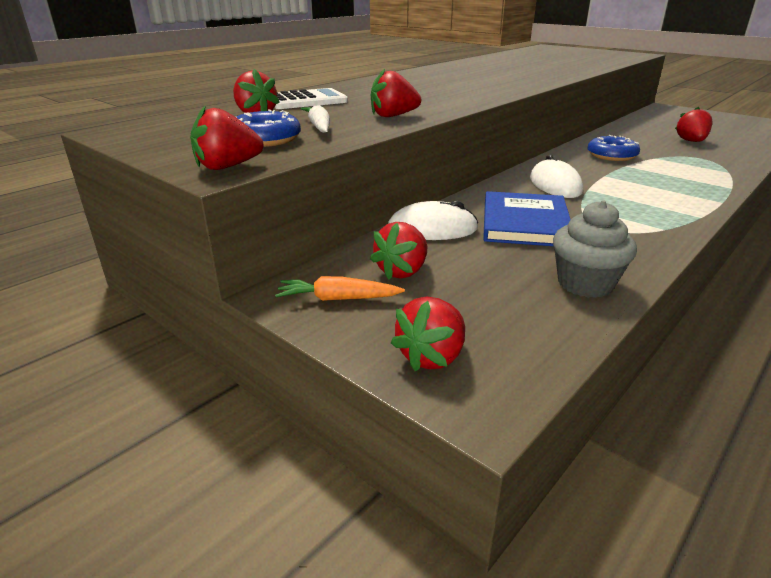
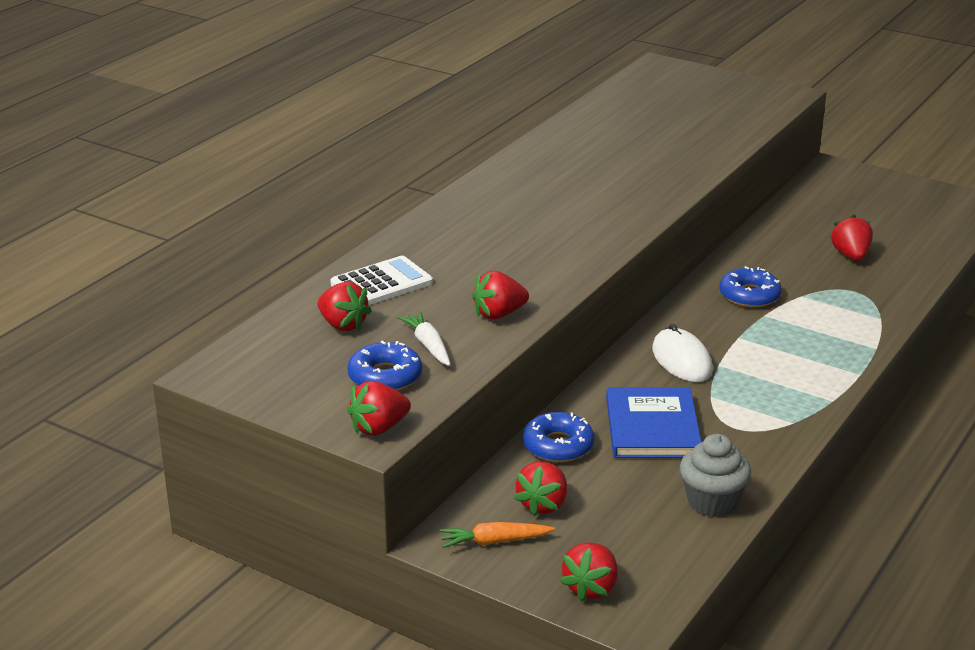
camera: 10 degrees left, 0 degrees up
(432, 229) = (558, 445): white mouse -> blue donut

